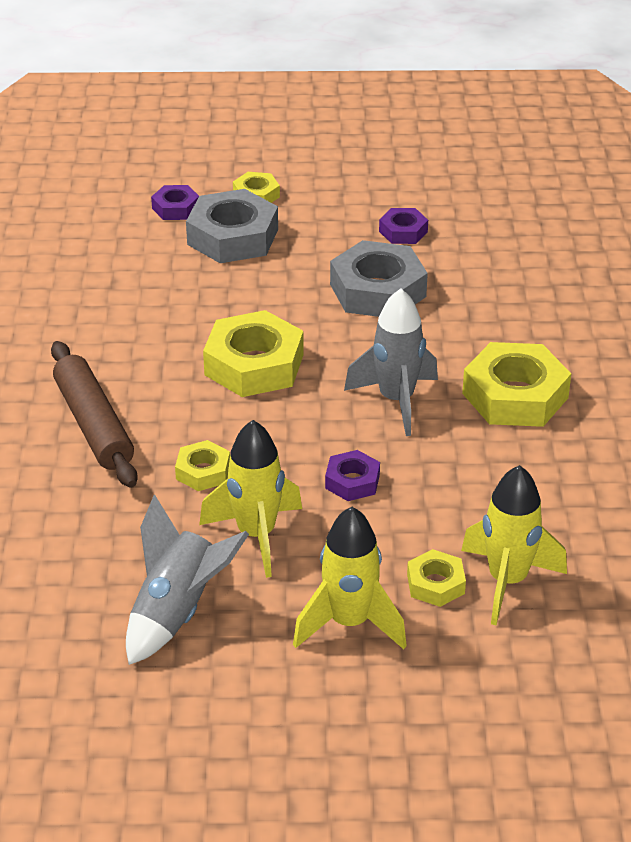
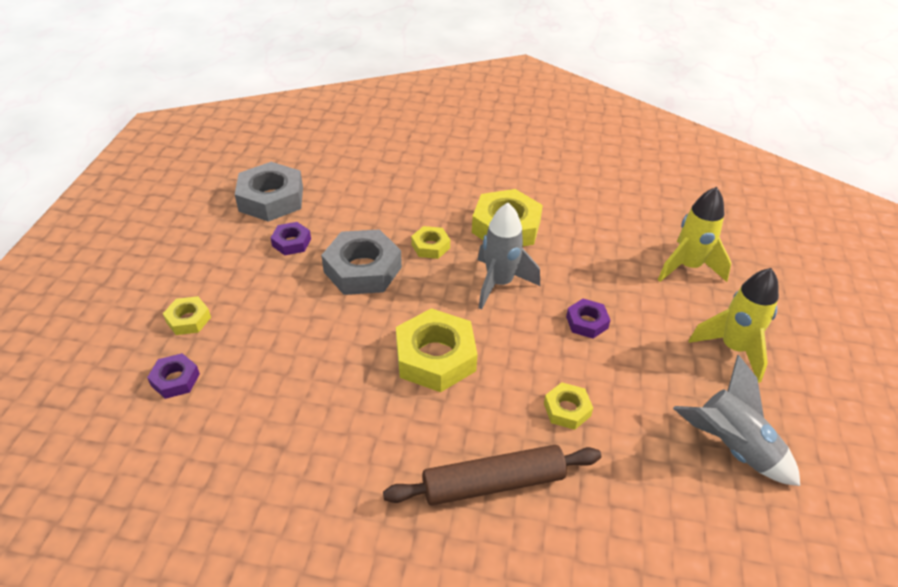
camera: 80 degrees left, 5 degrees up
(232, 237) = (245, 345): grey nut -> grey nut (271, 199)
(256, 535) = (644, 386): yellow rocket -> none
(435, 584) = (692, 299): yellow nut -> yellow nut (430, 246)

